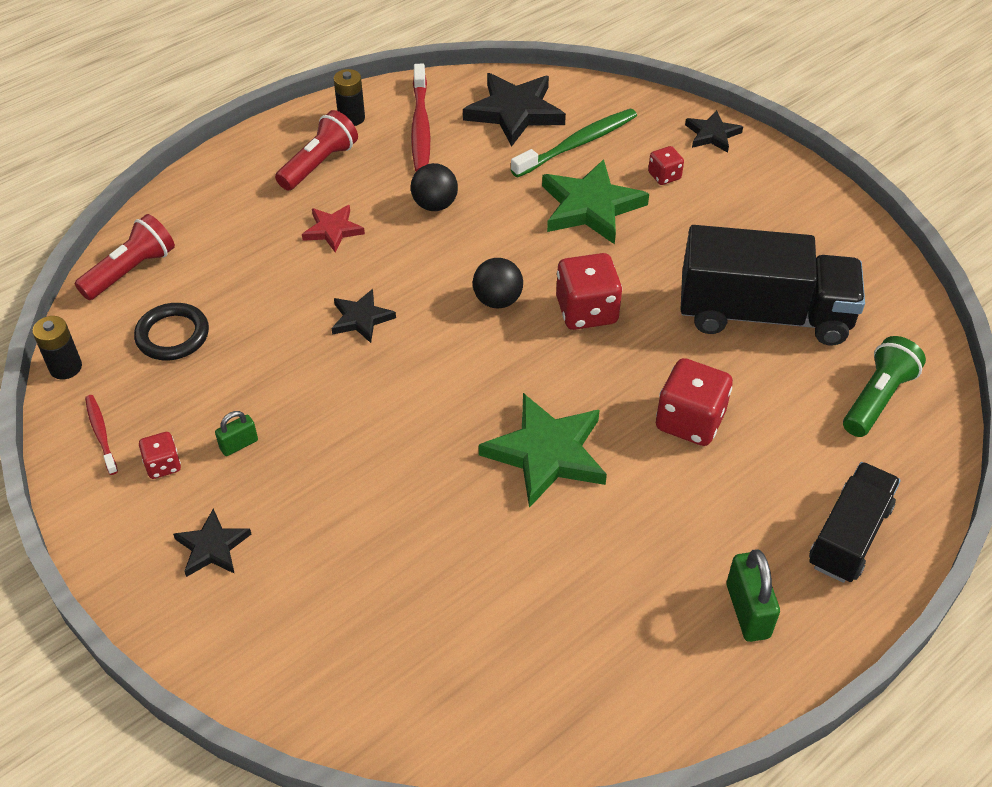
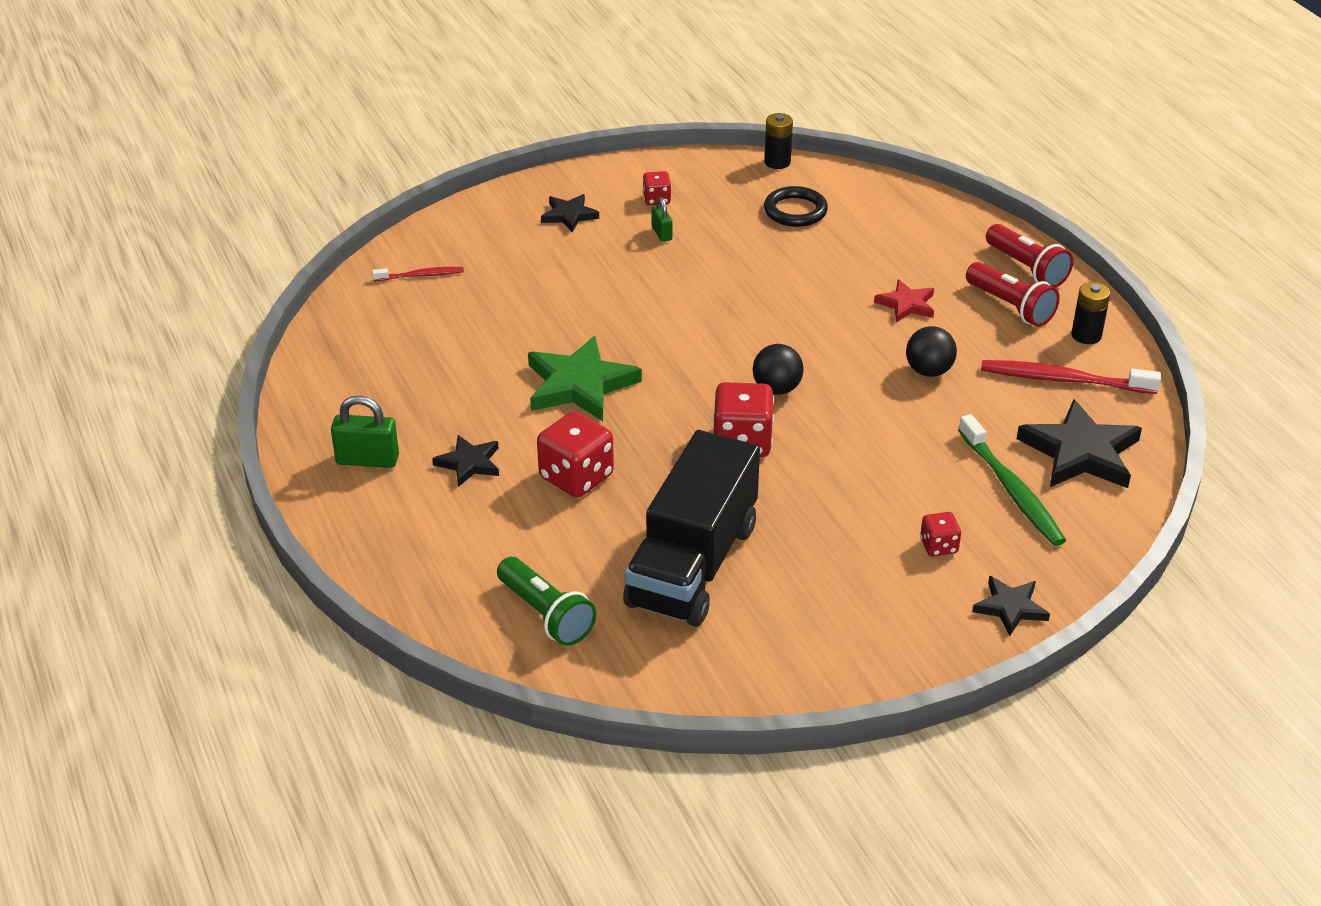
camera: 105 degrees right, 10 degrees down
(101, 434) = (700, 175): red toothbrush -> red toothbrush (420, 275)
(131, 271) = (882, 195): red flashlight -> red flashlight (1026, 268)
(361, 318) = (780, 307): black star -> black star (469, 463)
(591, 207) = (898, 477): green star -> none
(849, 536) = (402, 541): black truck -> none

